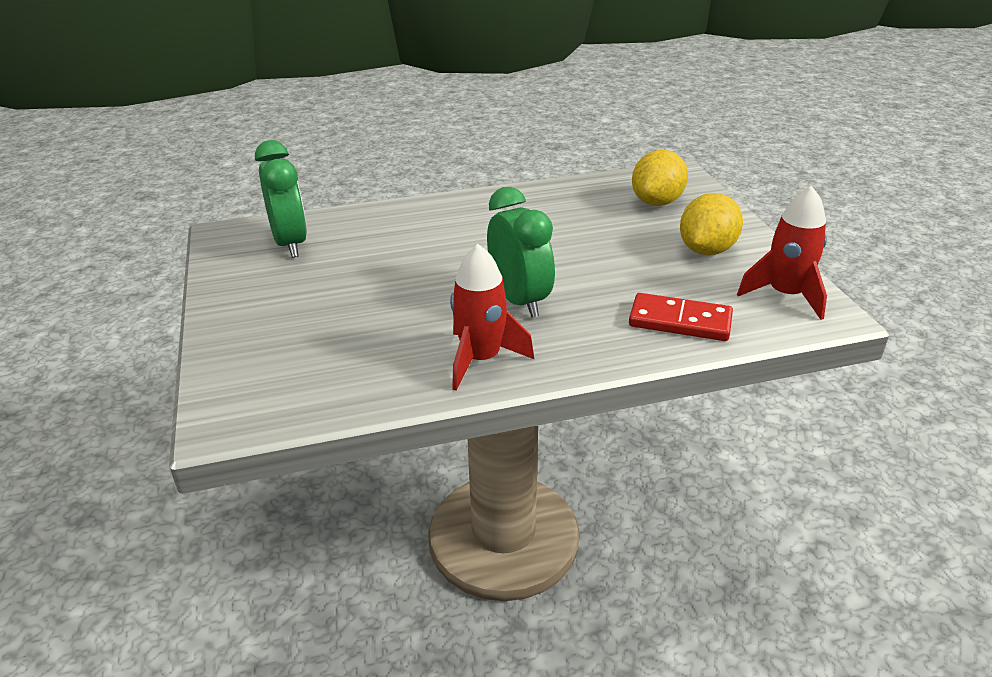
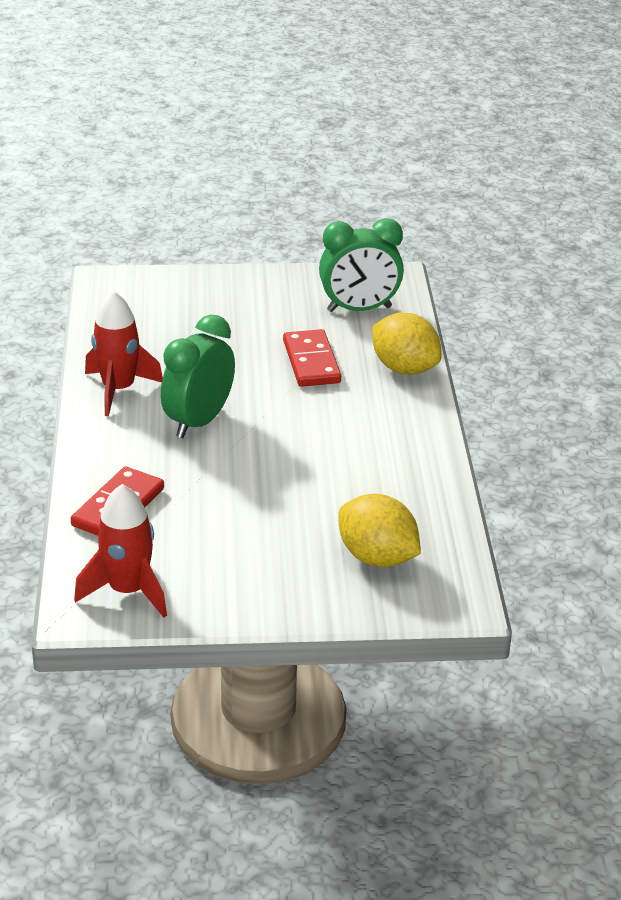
camera: 100 degrees right, 0 degrees up
(393, 256) = (311, 362): none -> red domino
(519, 300) = (199, 422): green clock -> green clock turned 135 degrees clockwise
(706, 250) = (244, 563): yellow lemon -> yellow lemon (404, 368)

